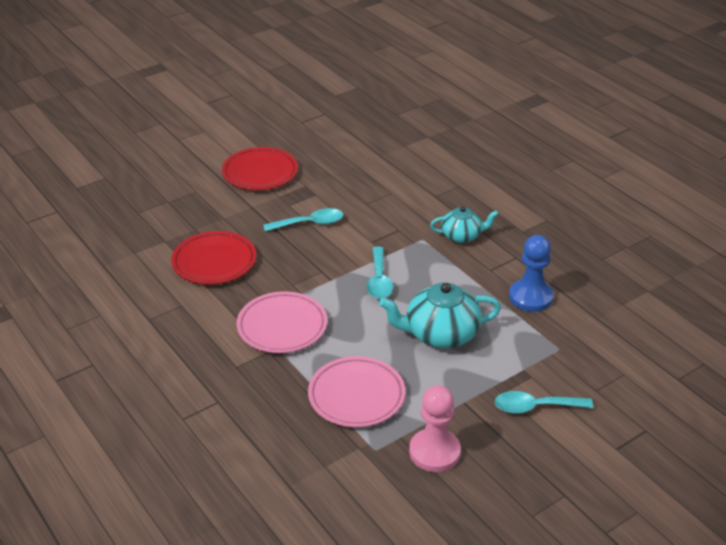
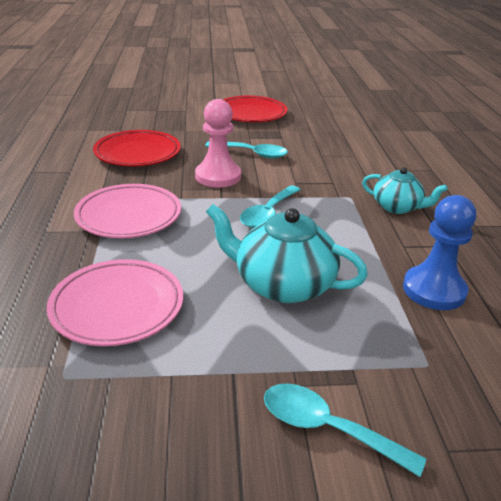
camera: 30 degrees right, 5 degrees down
(434, 452) = (126, 419): pink pawn -> pink pawn (218, 176)

